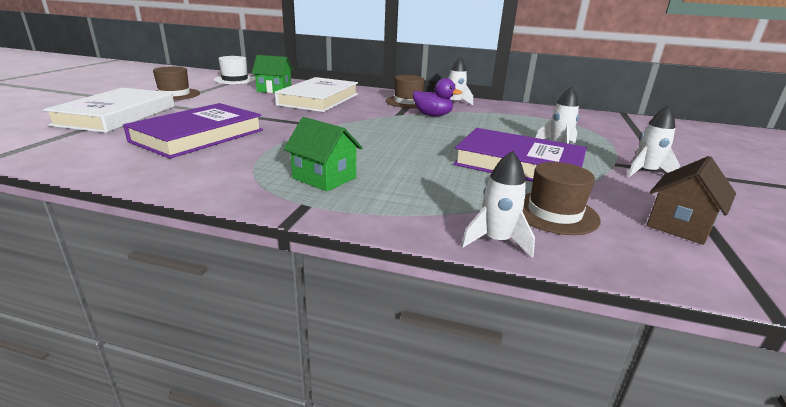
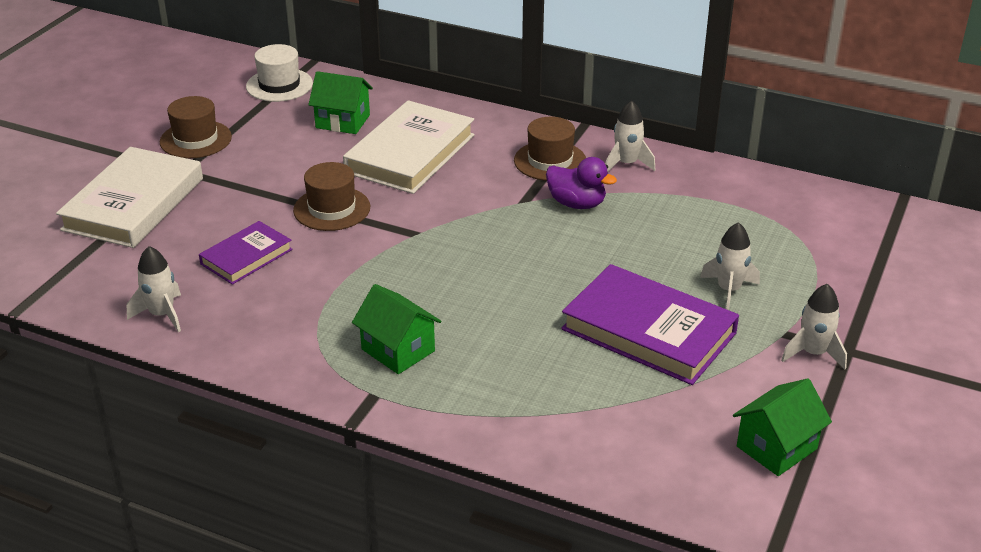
camera: 10 degrees right, 10 degrees up
(198, 136) = (246, 257): purple book -> purple book, size x0.57
(496, 241) = (557, 458): white rocket -> white rocket (162, 315)
(554, 213) = (643, 421): brown hat -> brown hat (332, 209)
(680, 225) = (776, 447): brown house -> green house

